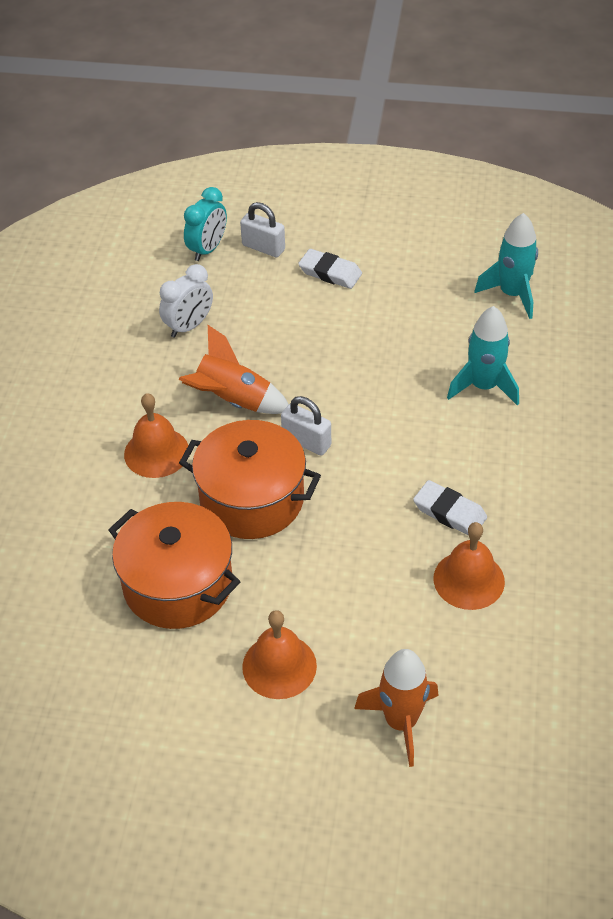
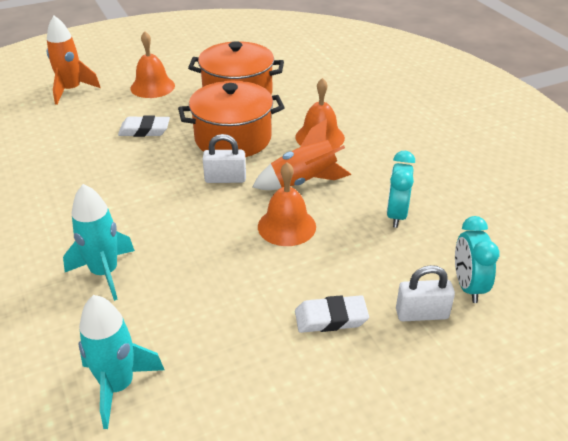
camera: 145 degrees right, 10 degrees down
(189, 326) = (396, 215): white clock -> turquoise clock
(449, 512) = (90, 179): white eraser -> white eraser (144, 130)
(469, 580) = (58, 152): orange bell -> orange bell (286, 226)

